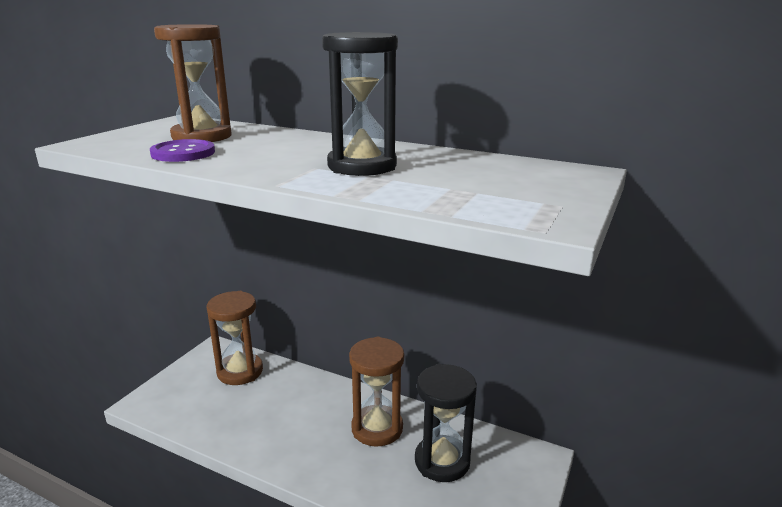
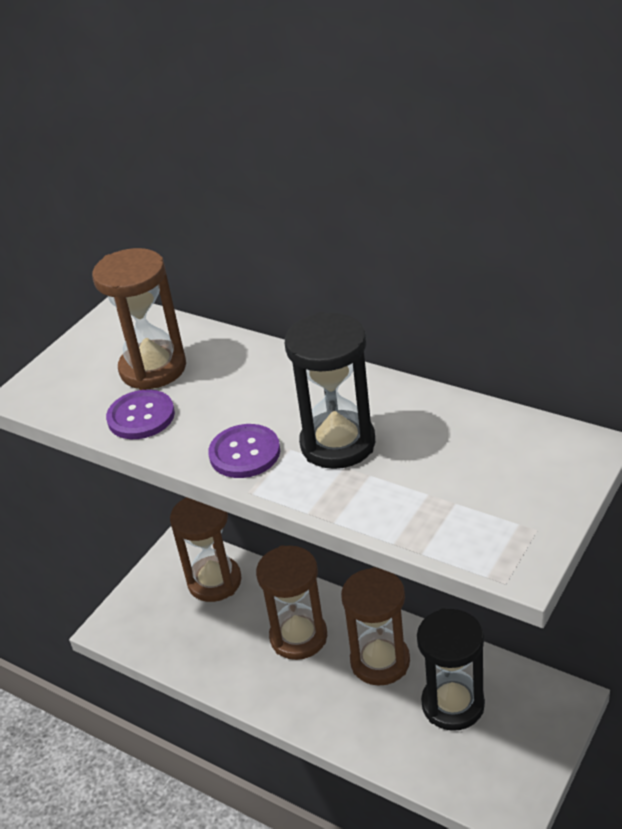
camera: 10 degrees right, 15 degrees up
(275, 168) = (244, 453): none -> purple button
(307, 410) = (298, 637): none -> brown hourglass

